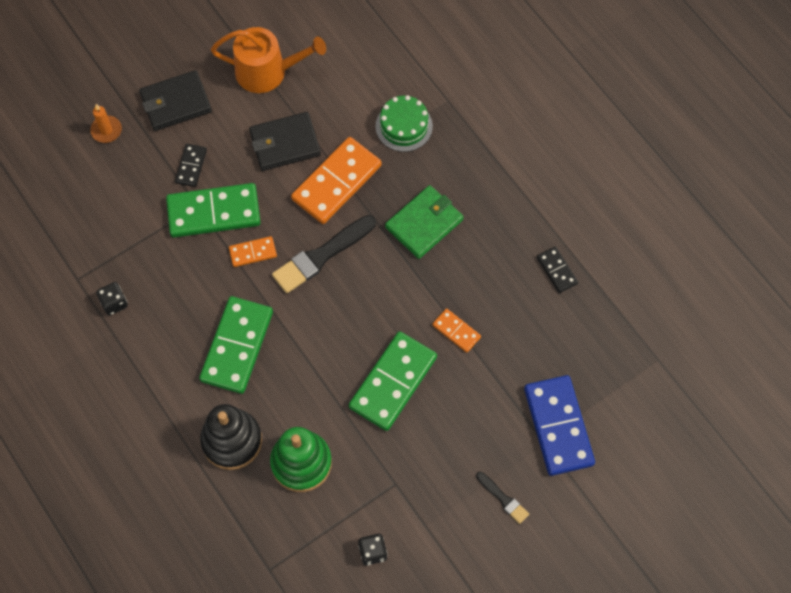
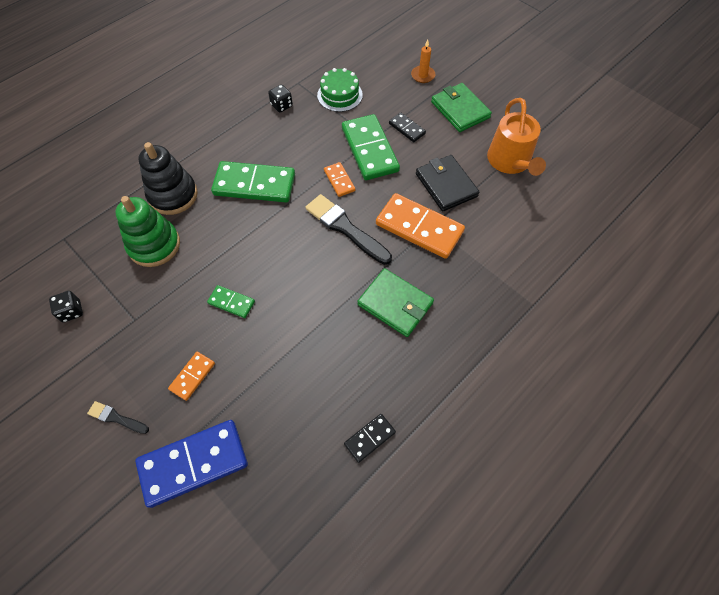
camera: 80 degrees right, 5 degrees down
(175, 103) = (460, 110): black wallet -> green wallet
(191, 166) = (407, 128): black domino -> black domino turned 45 degrees clockwise
(393, 382) = (231, 302): green domino -> green domino, size x0.49
(404, 126) = (492, 271): green cake -> green cake (339, 95)
(456, 331) = (288, 349): orange domino -> orange domino (192, 376)
(503, 499) = (116, 418): black brush -> black brush turned 75 degrees clockwise

